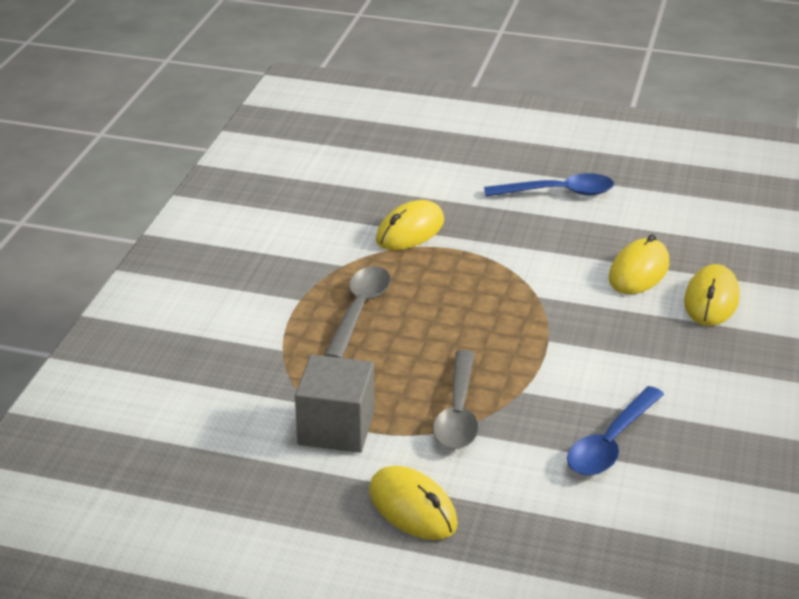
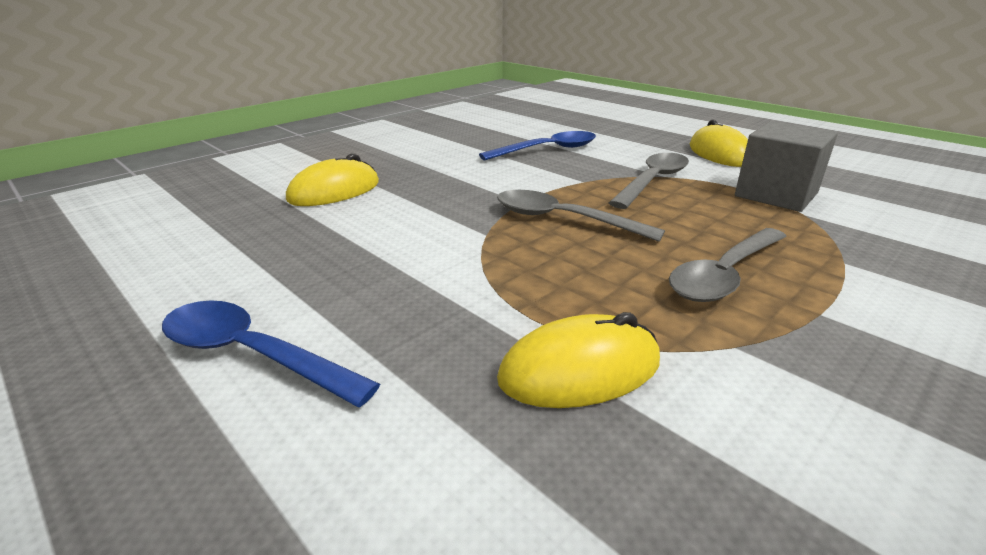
camera: 150 degrees left, 5 degrees down
(497, 328) = (563, 219): none -> grey spoon
(638, 271) = (350, 225): yellow mouse -> none

